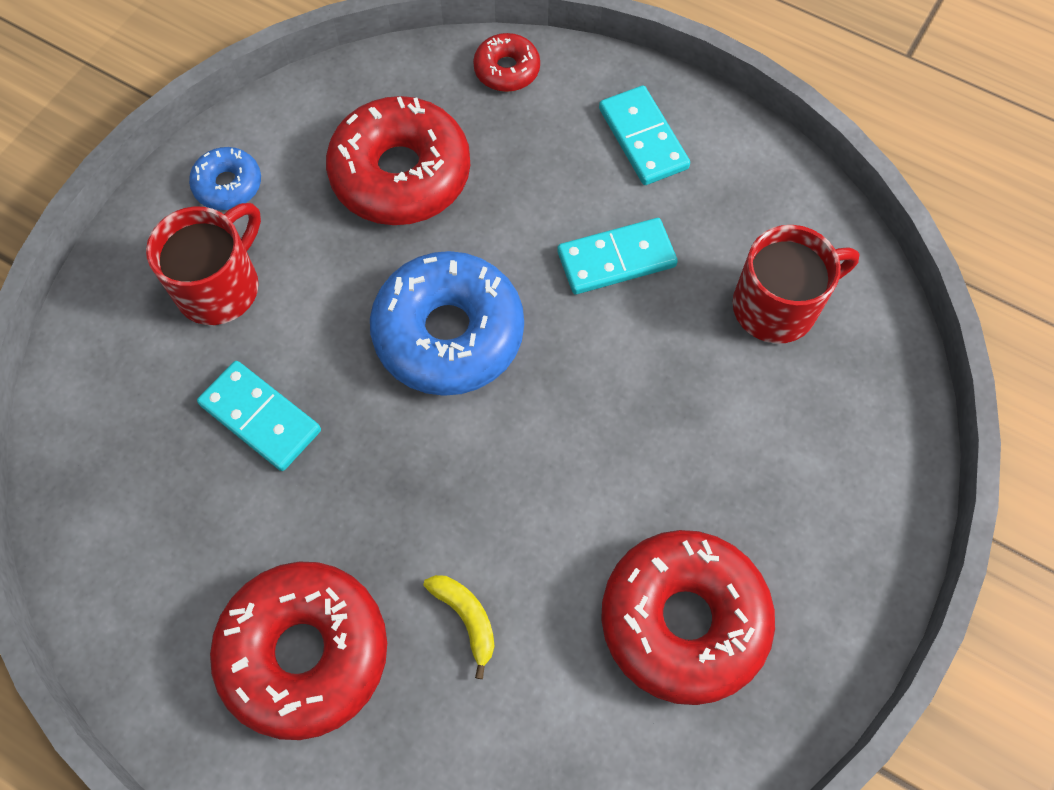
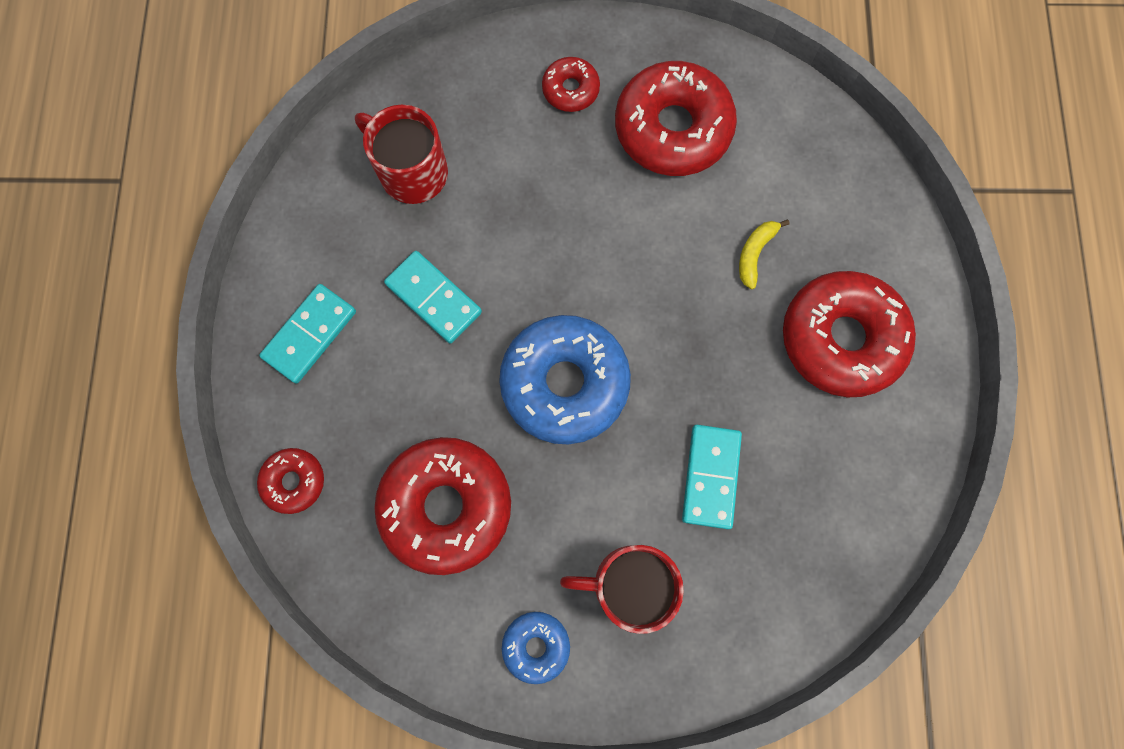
camera: 120 degrees left, 10 degrees up
(800, 528) = (570, 90): none -> red donut

